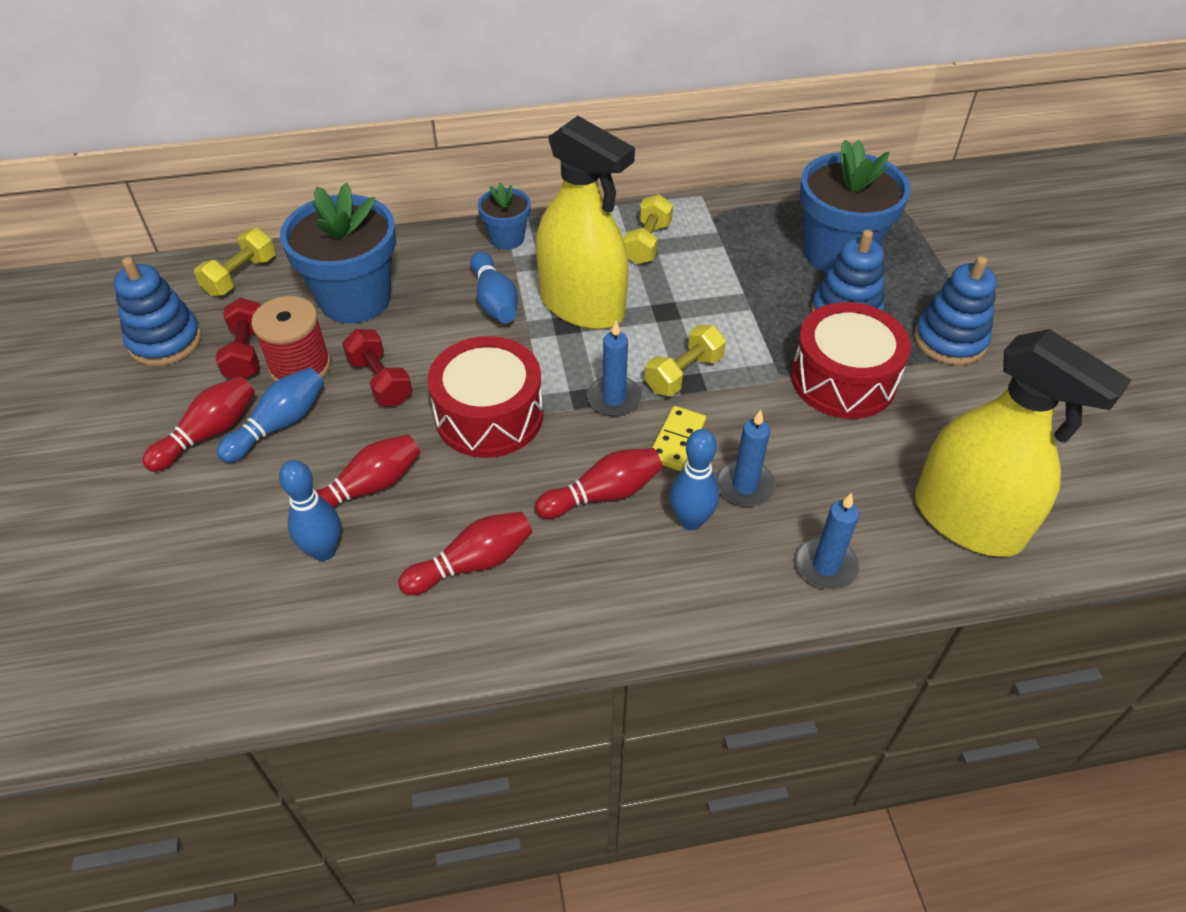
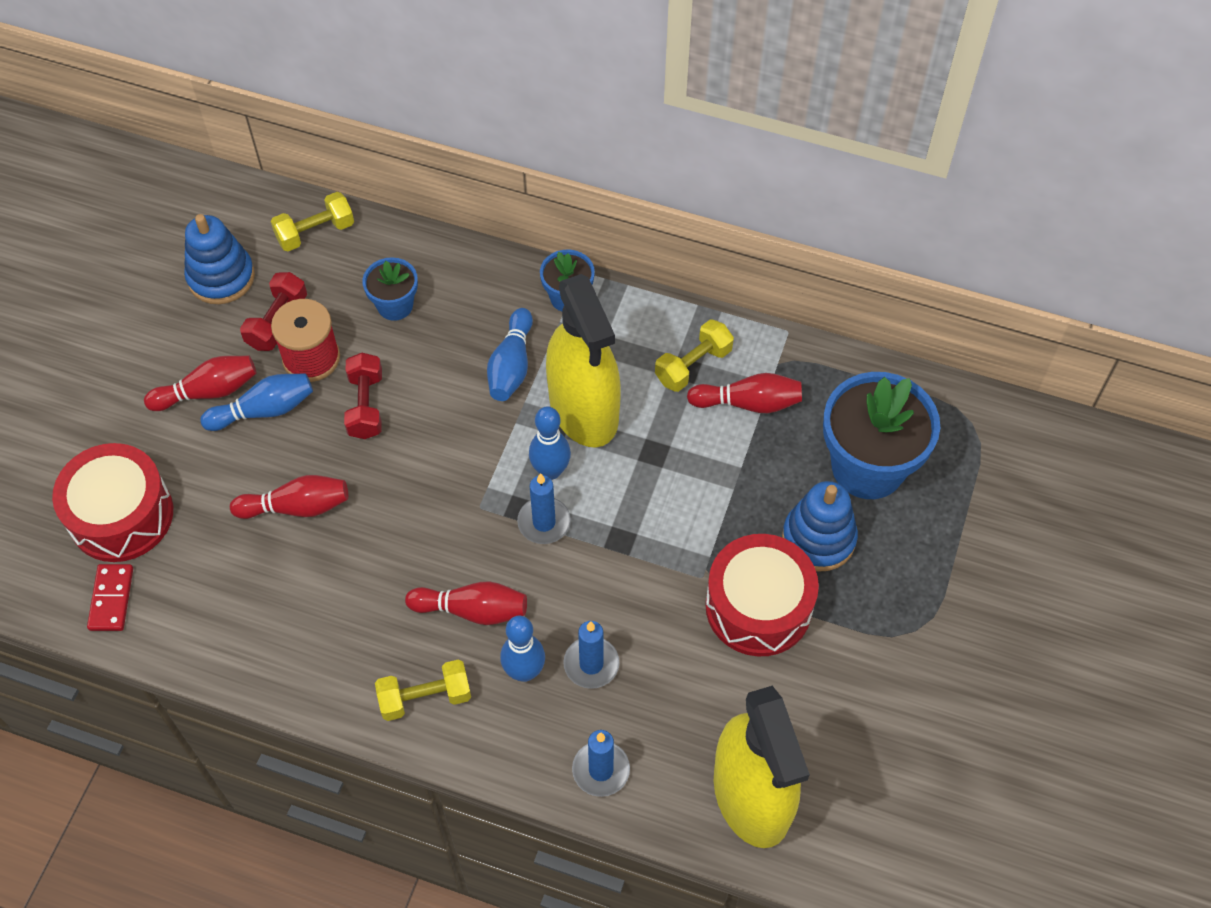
camera: 30 degrees right, 10 degrees up
(211, 662) = (111, 599): none -> red domino
(324, 551) = (234, 547): blue bowling pin -> blue bowling pin (550, 471)
(355, 299) = (395, 305): blue flower pot -> blue flower pot, size x0.52
(473, 563) = (334, 617): red bowling pin -> red bowling pin (748, 403)
(489, 415) = (431, 486): red drum -> red drum (121, 515)
(677, 440) = (567, 591): yellow domino -> none
(684, 374) = (621, 528): yellow dumbbell -> yellow dumbbell (425, 697)
(950, 340) = (893, 617): blue stacking toy -> none

